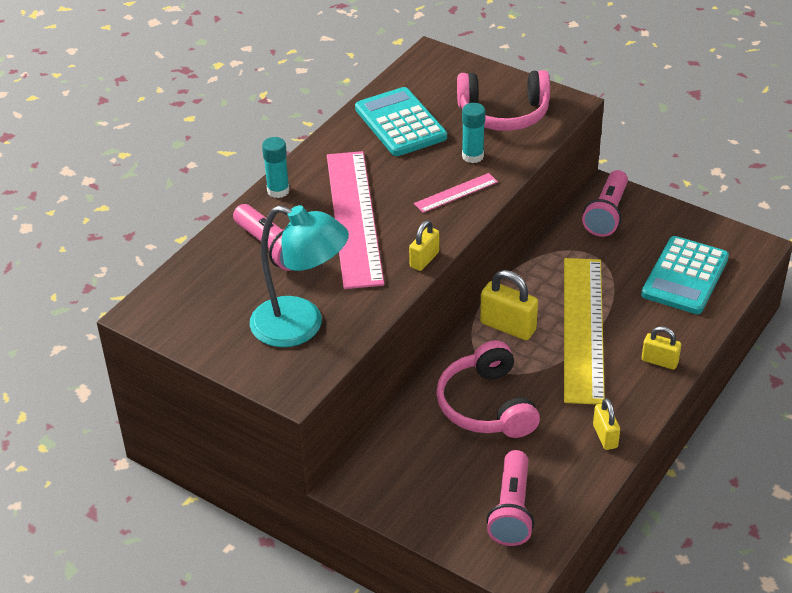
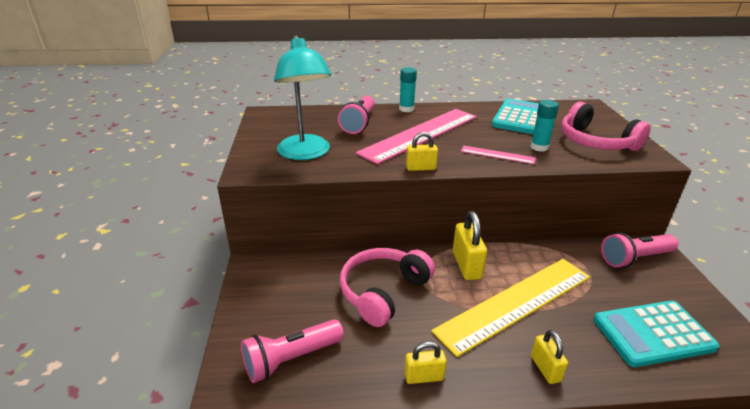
camera: 50 degrees right, 10 degrees down
(605, 436) = (424, 377): yellow padlock -> yellow padlock turned 45 degrees clockwise

